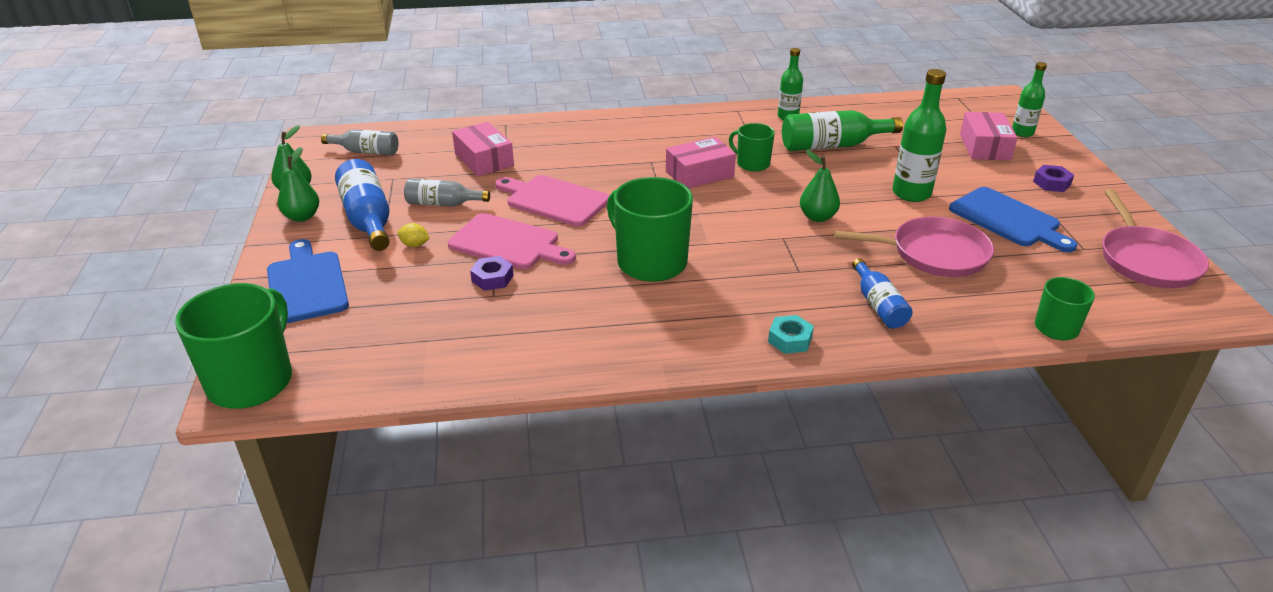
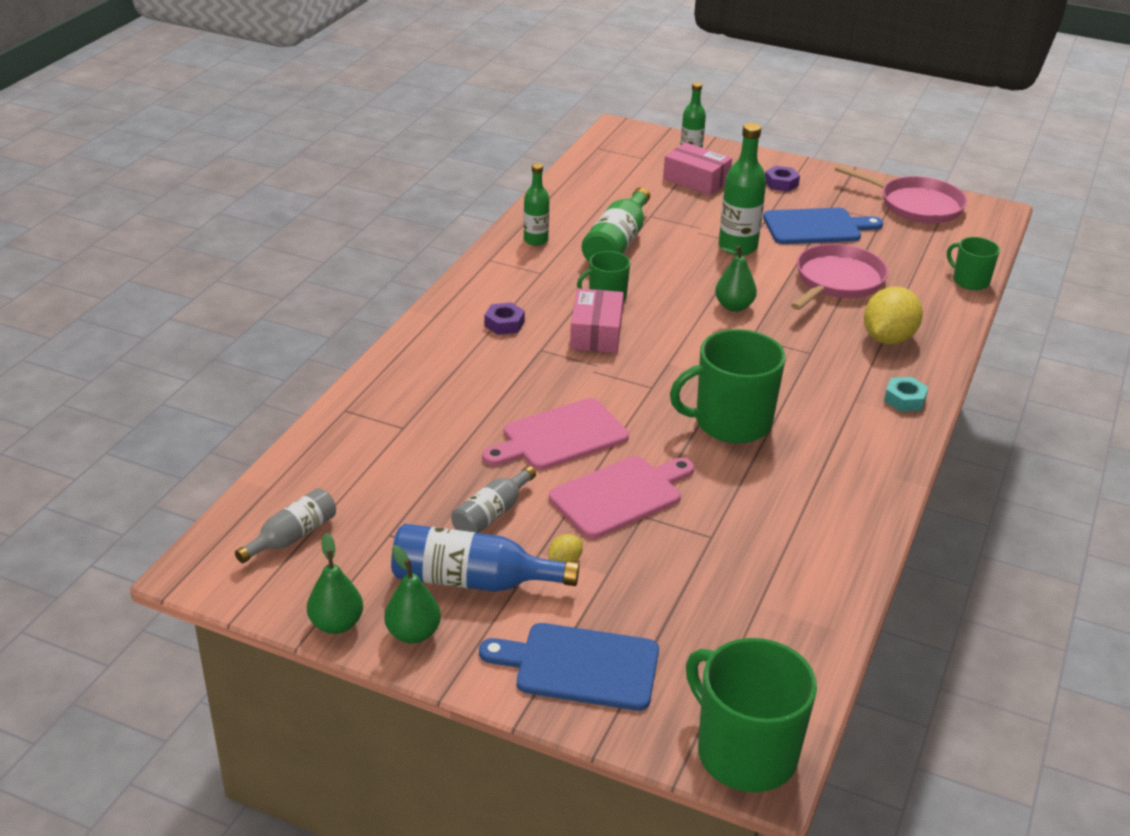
camera: 60 degrees left, 0 degrees up
(484, 160) = (417, 453): pink box -> none
(492, 278) = (679, 527): purple nut -> purple nut (504, 324)
(878, 305) = (888, 338): blue bottle -> yellow lemon

